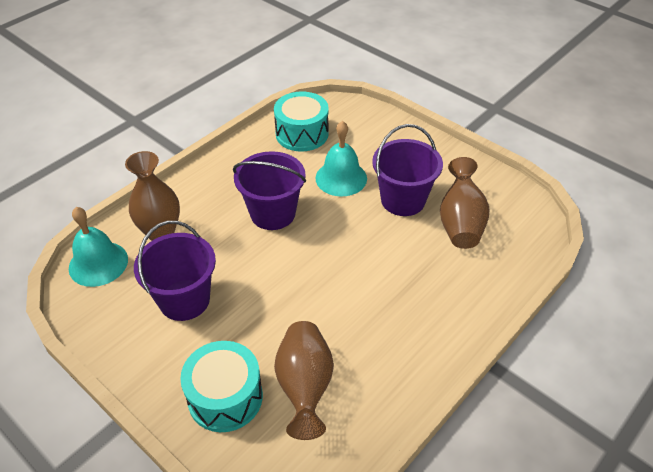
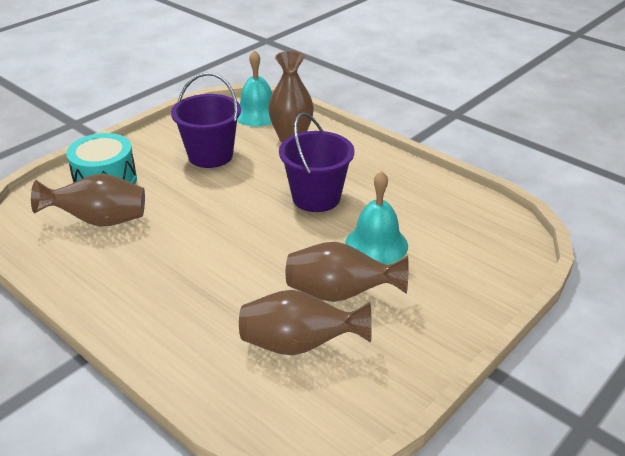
camera: 90 degrees right, 10 degrees down
(302, 134) = (453, 214): turquoise drum -> none
(403, 200) = (340, 294): purple bucket -> brown vase

